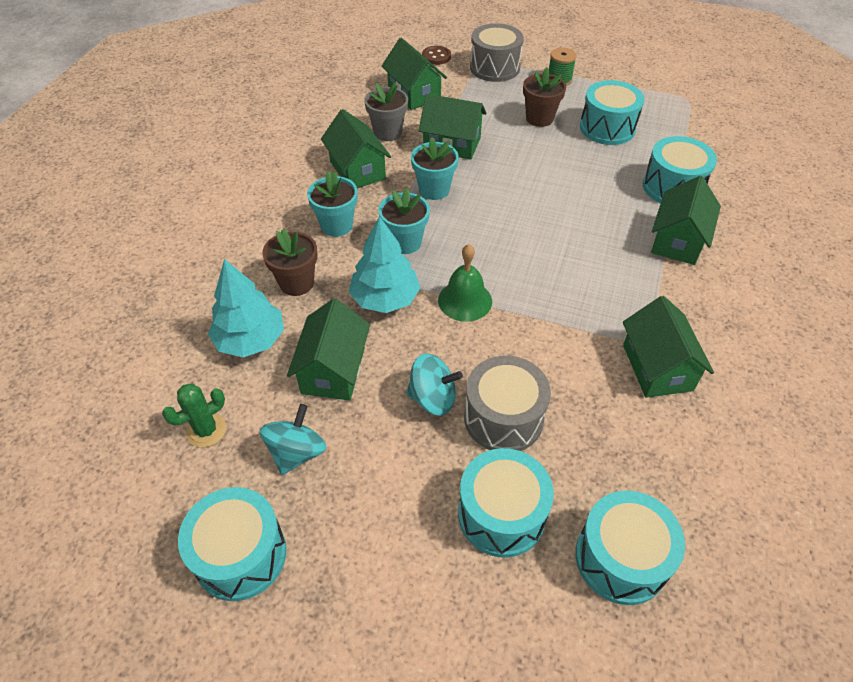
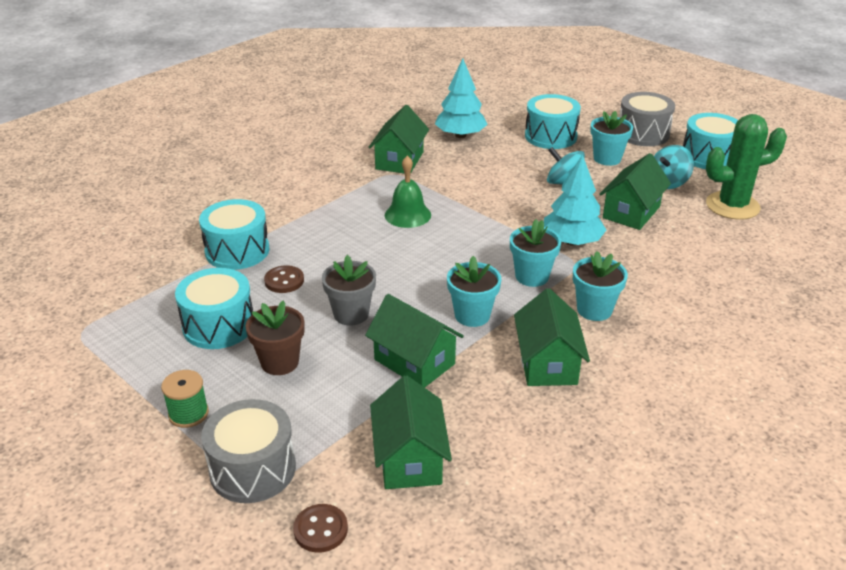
camera: 155 degrees left, 15 degrees down
(206, 430) = (732, 206): green cactus -> green cactus, size x1.81
(251, 340) = (696, 244): turquoise tree -> turquoise tree (460, 135)
(296, 283) = (648, 272): brown flower pot -> none
(388, 132) = (484, 404): grey flower pot -> grey flower pot (351, 314)
(395, 483) = (607, 158): none -> turquoise flower pot
(465, 300) = (505, 224): green bell -> green bell (407, 215)
(503, 418) = (522, 165): grey drum -> grey drum (643, 134)
(603, 173) = (284, 281): none -> brown button
(621, 558) = (498, 113): turquoise drum -> none
(678, 241) = (291, 214): green house -> none

